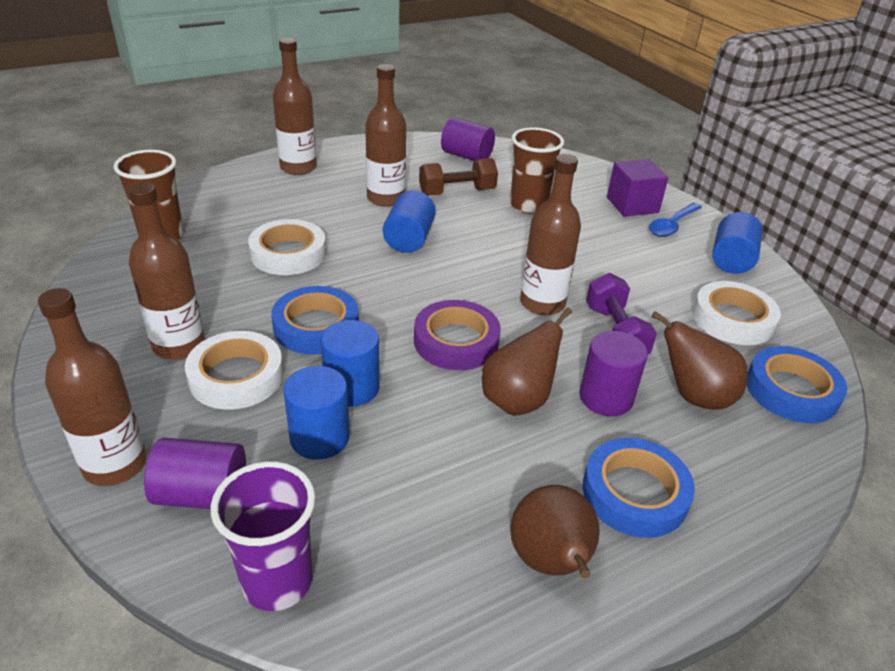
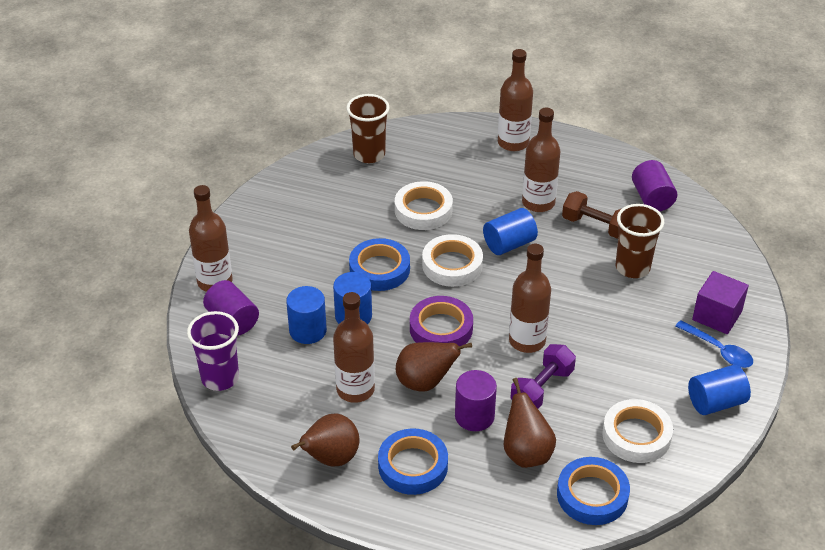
camera: 50 degrees right, 5 degrees up
(179, 345) = (302, 236): brown bottle -> brown bottle (355, 389)
(236, 376) = (308, 272): white tape -> white tape (452, 265)
(672, 225) = (719, 350): blue spoon -> blue spoon turned 135 degrees counterclockwise

